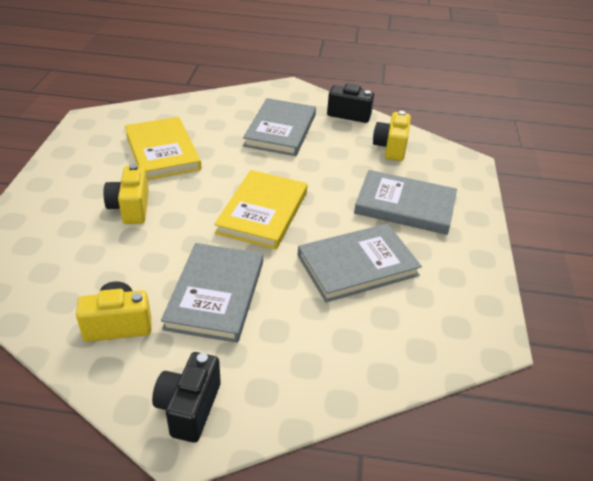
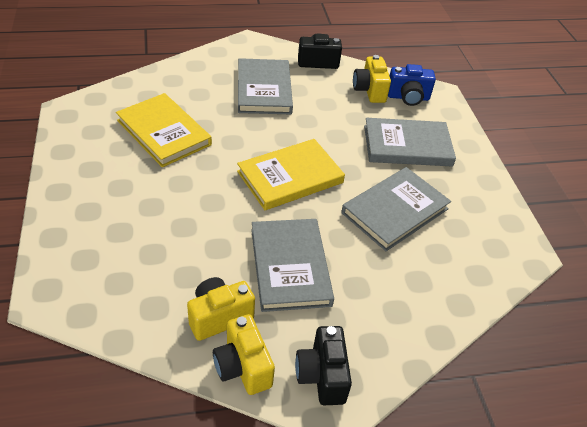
camera: 20 degrees left, 5 degrees up
(130, 208) = (166, 198): yellow camera -> yellow camera (243, 367)
(262, 212) = (290, 177): yellow book -> yellow book turned 60 degrees clockwise
(430, 160) = (408, 97): none -> blue camera

